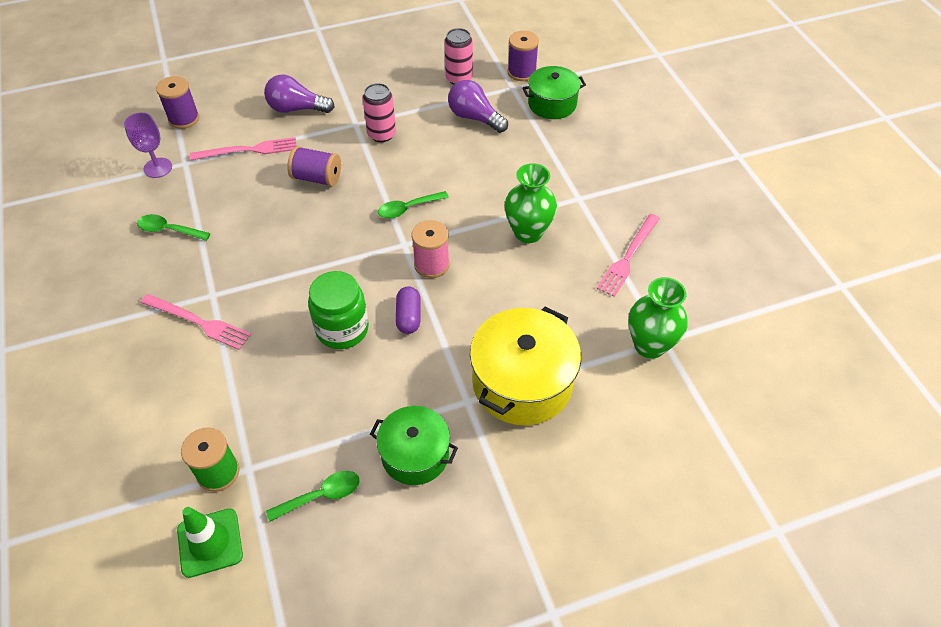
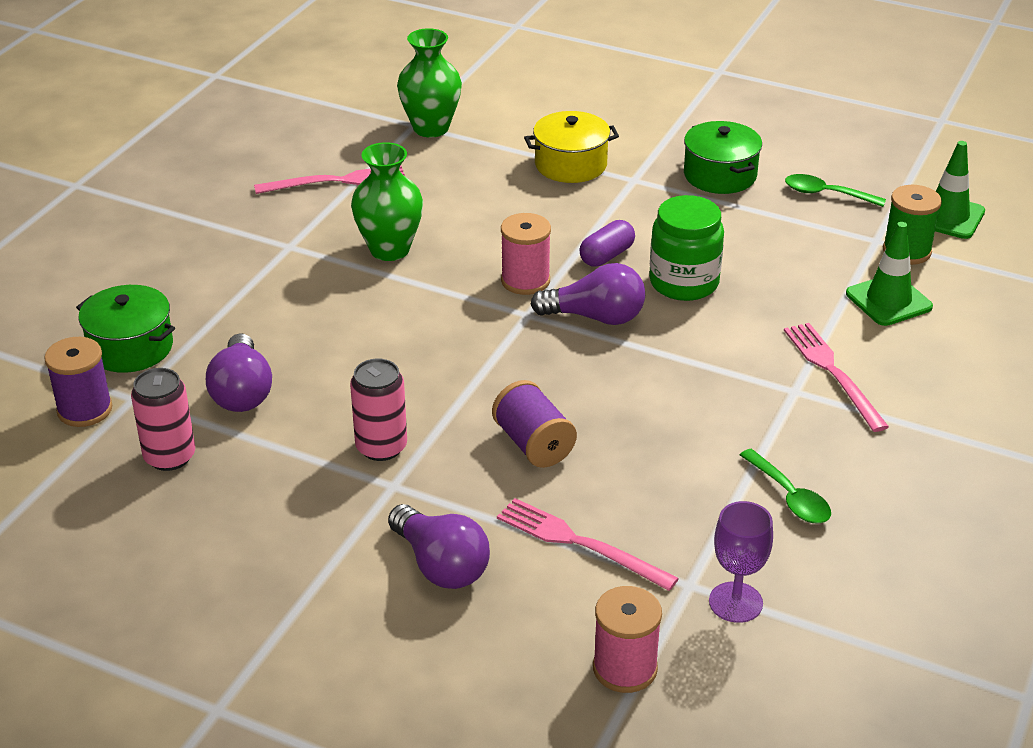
camera: 135 degrees left, 15 degrees down
(184, 119) = (625, 668): purple spool -> pink spool
(201, 409) = (888, 300): none -> green traffic cone
(366, 268) = (596, 317): none -> purple light bulb
(408, 208) = (475, 343): green spoon -> none
(522, 382) = (571, 165): yellow pot -> yellow pot, size x0.63

